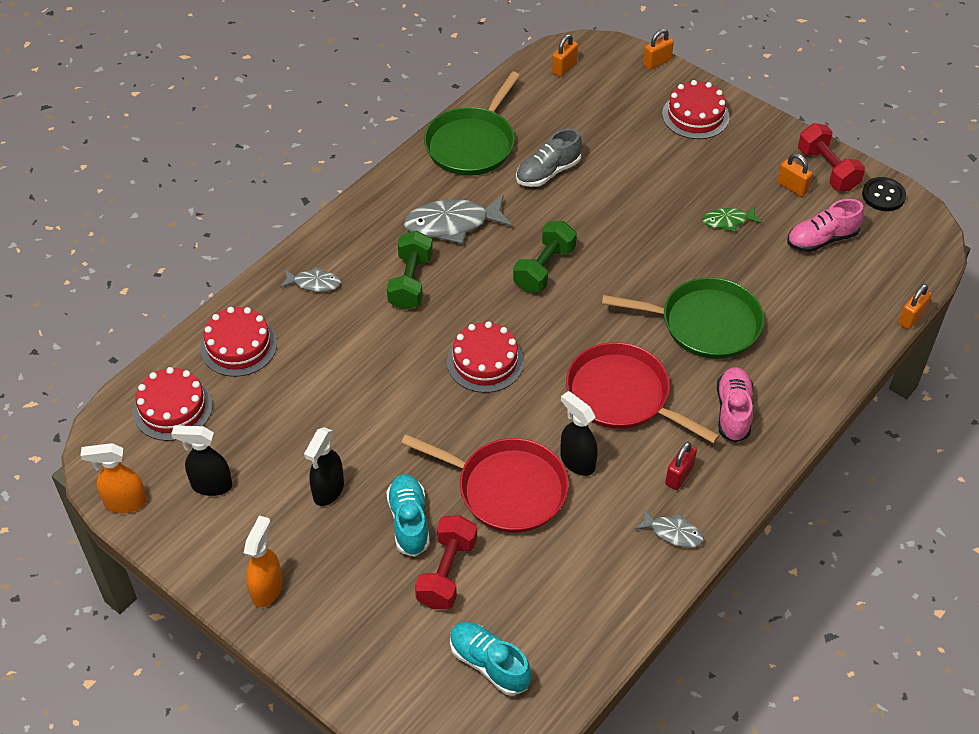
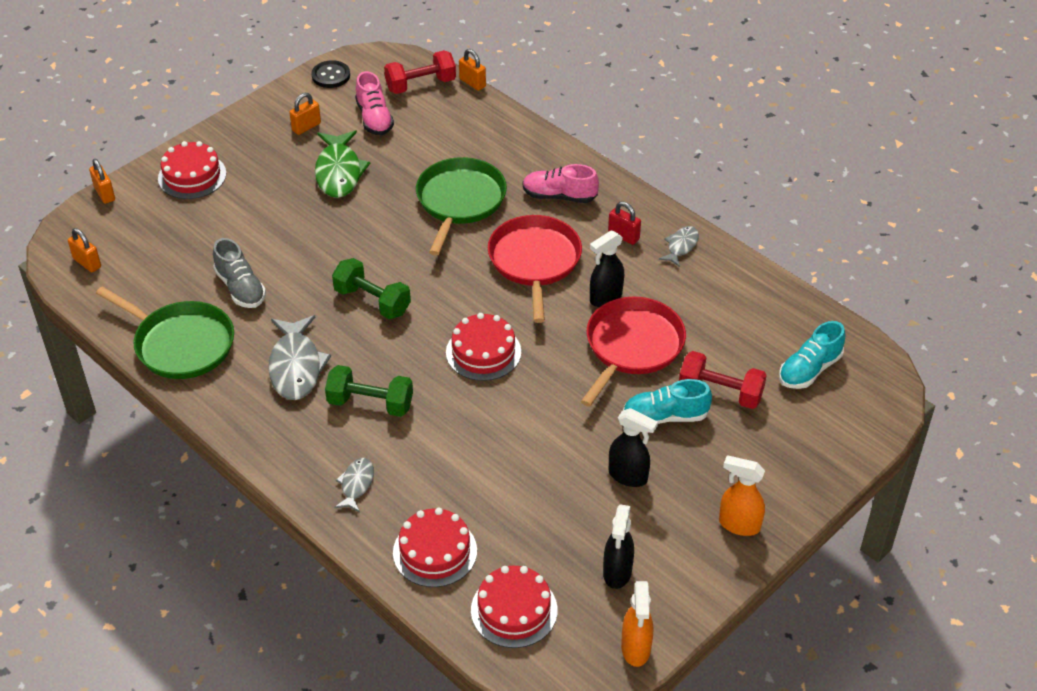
camera: 85 degrees left, 5 degrees down
(622, 395) = (535, 262): red pan -> red pan turned 135 degrees clockwise
(728, 221) = (339, 172): green fish -> green fish, size x1.83
(827, 169) = (290, 103): red dumbbell -> red dumbbell (421, 85)

